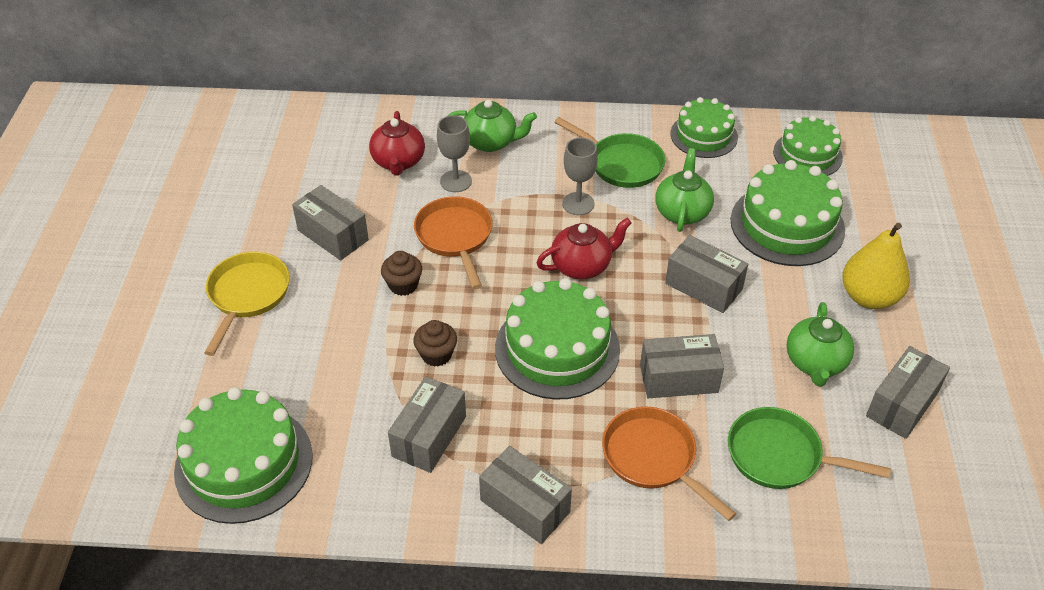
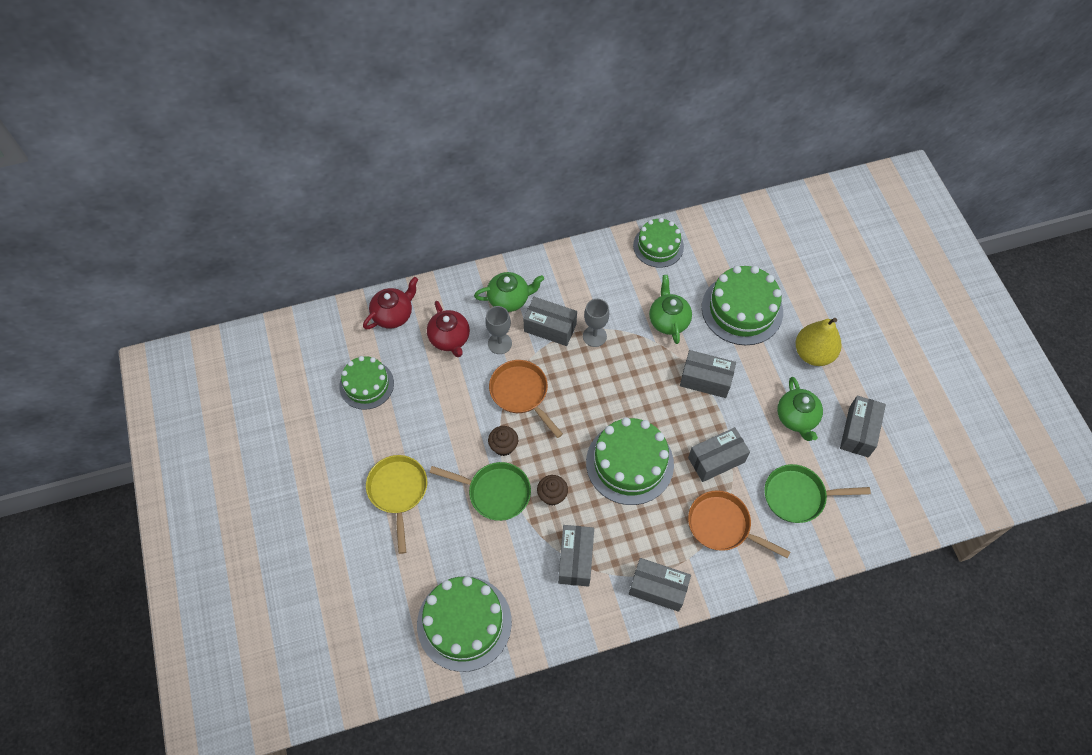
camera: 20 degrees left, 15 degrees up
(333, 235) = (433, 420): grey box -> grey box (550, 327)
(582, 266) = (619, 389): red teapot -> red teapot (393, 314)
(621, 164) = (611, 290): green pan -> green pan (495, 493)
(807, 154) = (735, 242): green cake -> green cake (366, 384)

